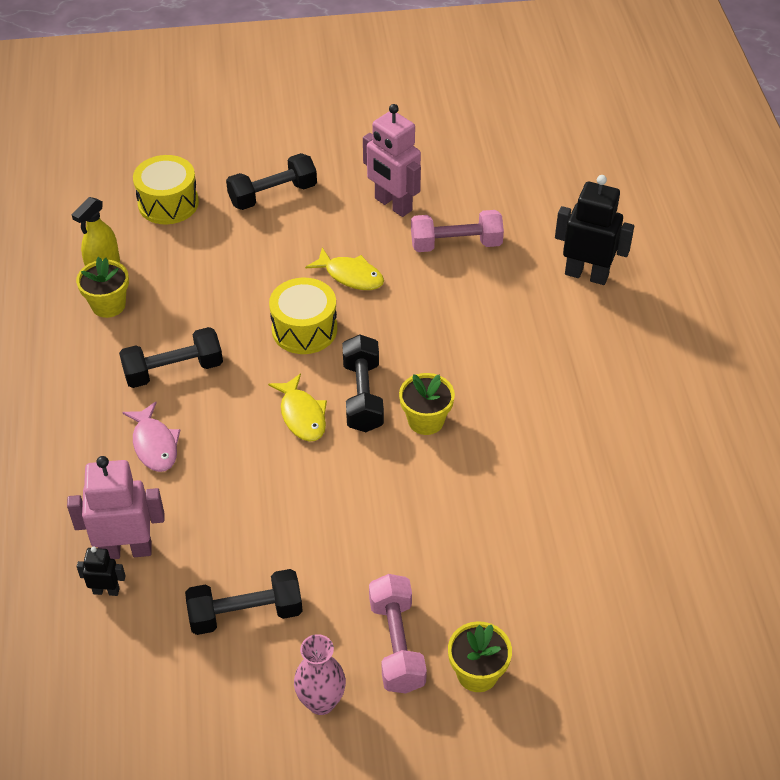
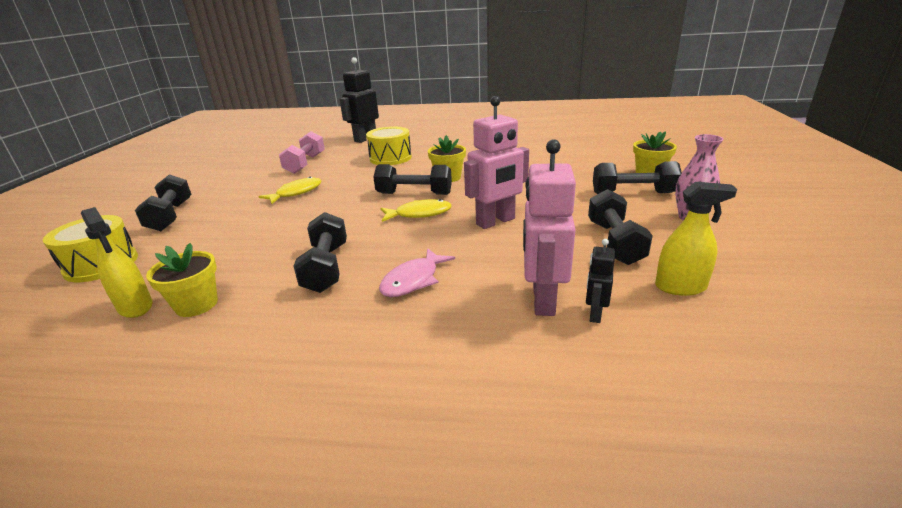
camera: 75 degrees left, 20 degrees down
(154, 444) = (413, 280): pink fish -> pink fish turned 135 degrees clockwise
(154, 665) = (680, 287): none -> yellow spray bottle
(304, 329) = (332, 210): yellow drum -> yellow drum (390, 158)
(393, 205) = (245, 178): pink robot -> pink robot (496, 222)
(396, 644) = (633, 193): pink dumbbell -> black dumbbell

